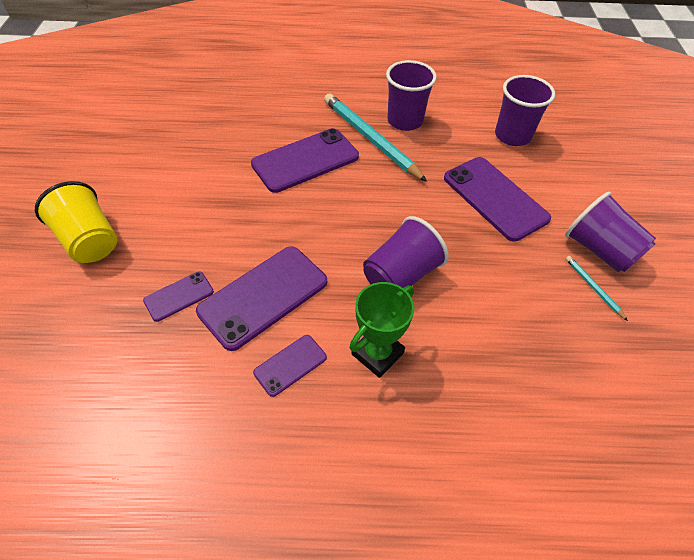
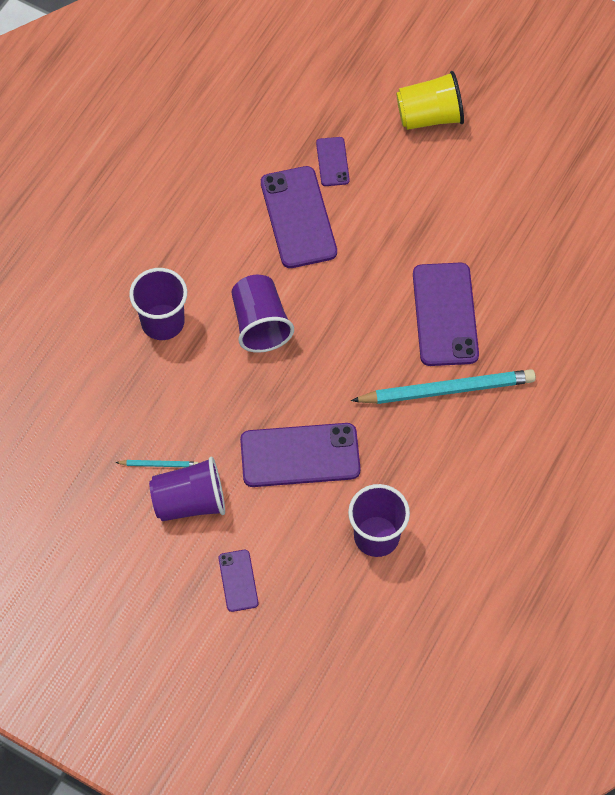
camera: 120 degrees right, 10 degrees up
(290, 365) = (227, 211): purple phone -> purple phone (238, 580)
(377, 353) = (201, 270): green trophy -> none
(405, 121) = (459, 440): purple cup -> purple cup (163, 322)

